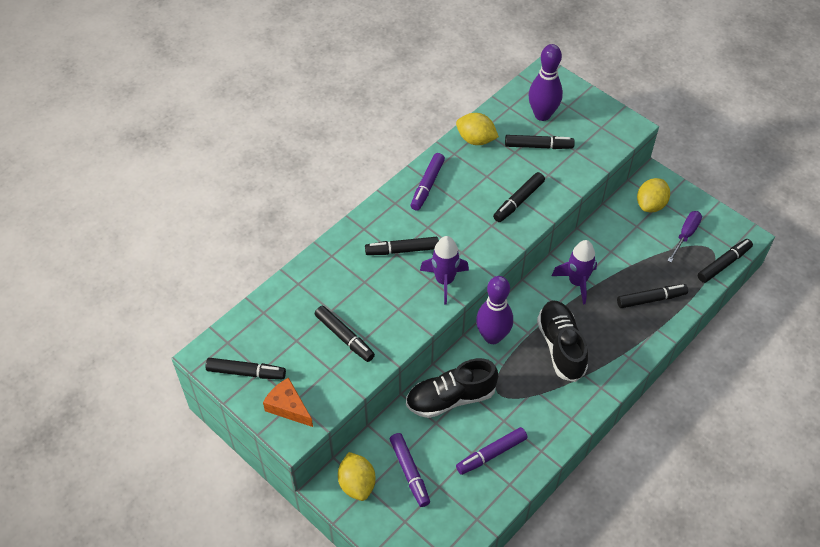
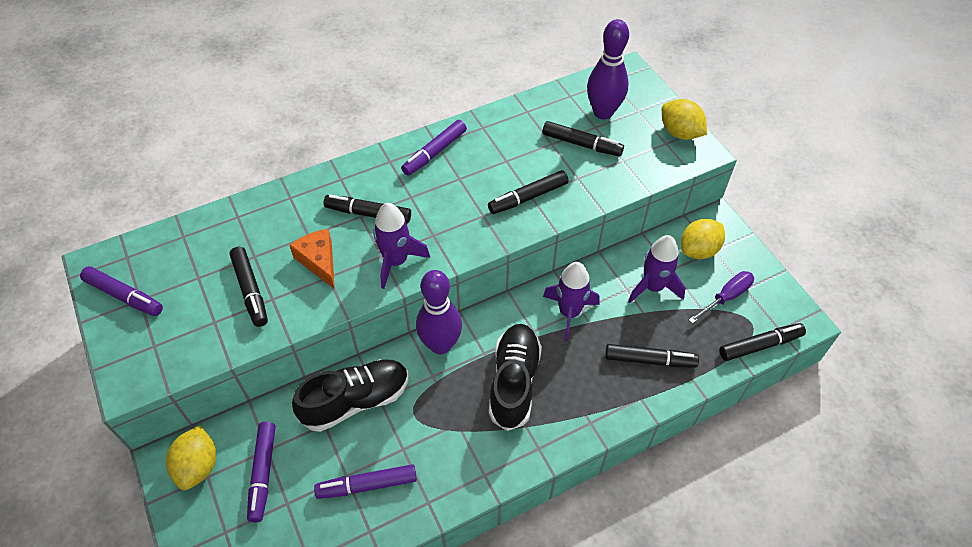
camera: 20 degrees right, 0 degrees up
(246, 372) = (124, 296): black marker -> purple marker
(288, 407) = (143, 350): orange cheese -> orange cheese (319, 261)
(450, 398) = (356, 401): black shoe -> black shoe turned 150 degrees clockwise
(476, 139) = (514, 119): yellow lemon -> yellow lemon (680, 133)
(629, 243) = (653, 287): none -> purple rocket

